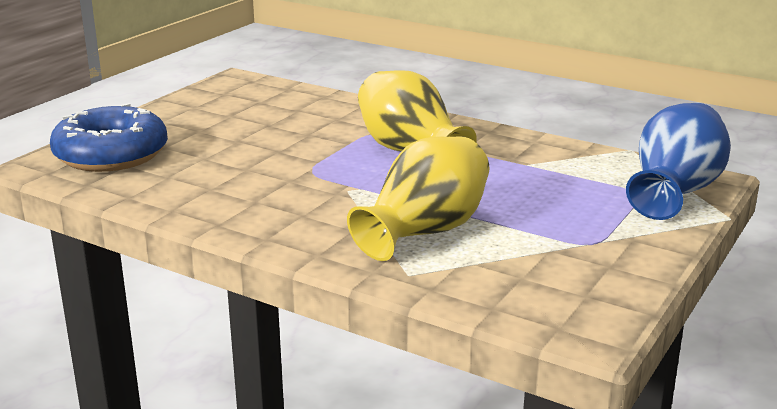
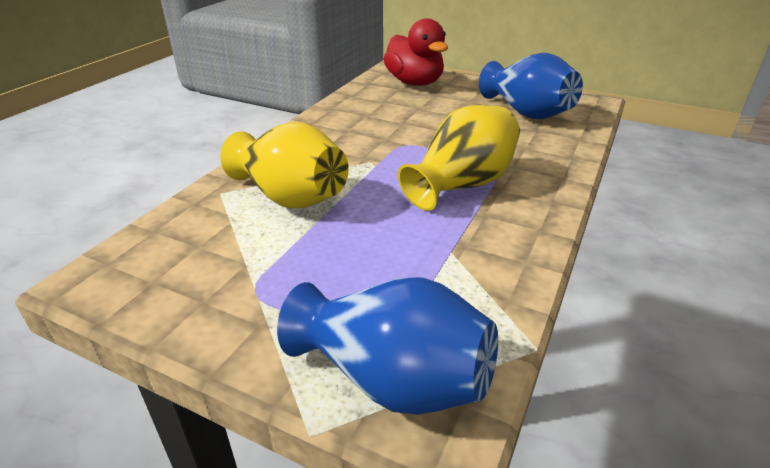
camera: 85 degrees right, 10 degrees up
(111, 155) = (415, 83): blue donut -> red duck
(251, 108) = (527, 113): none -> blue vase

